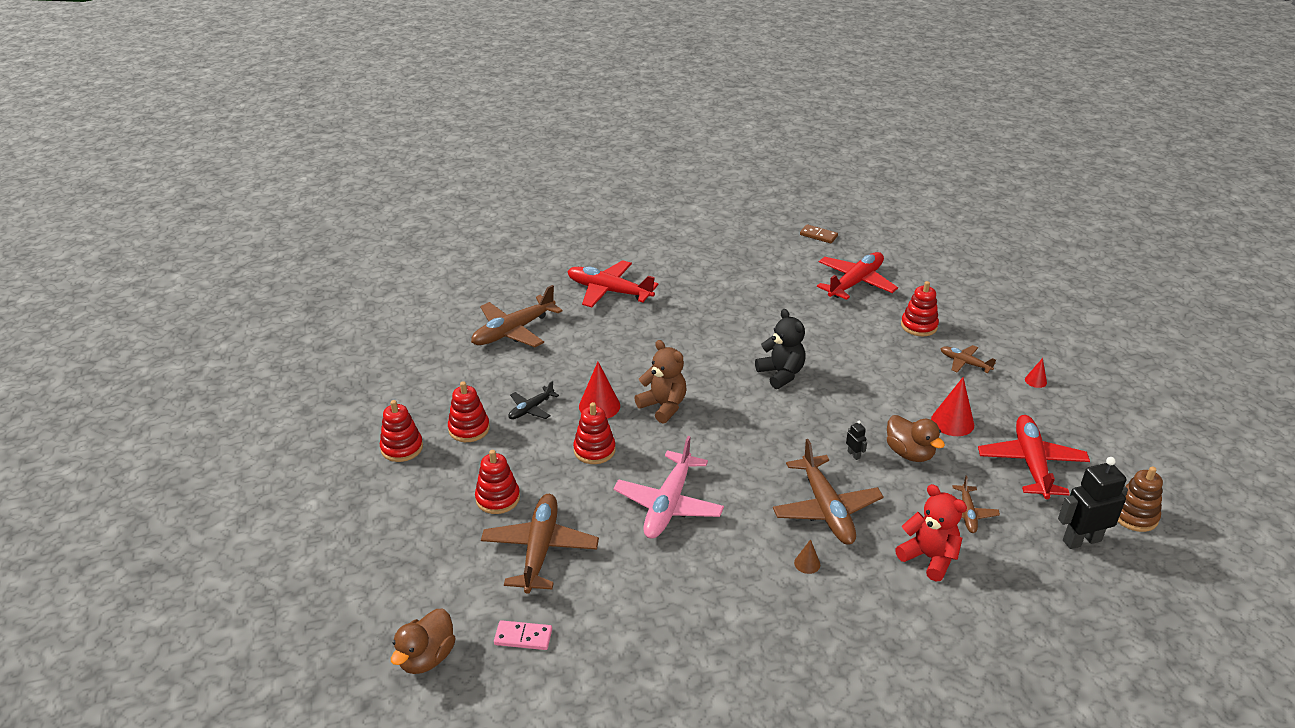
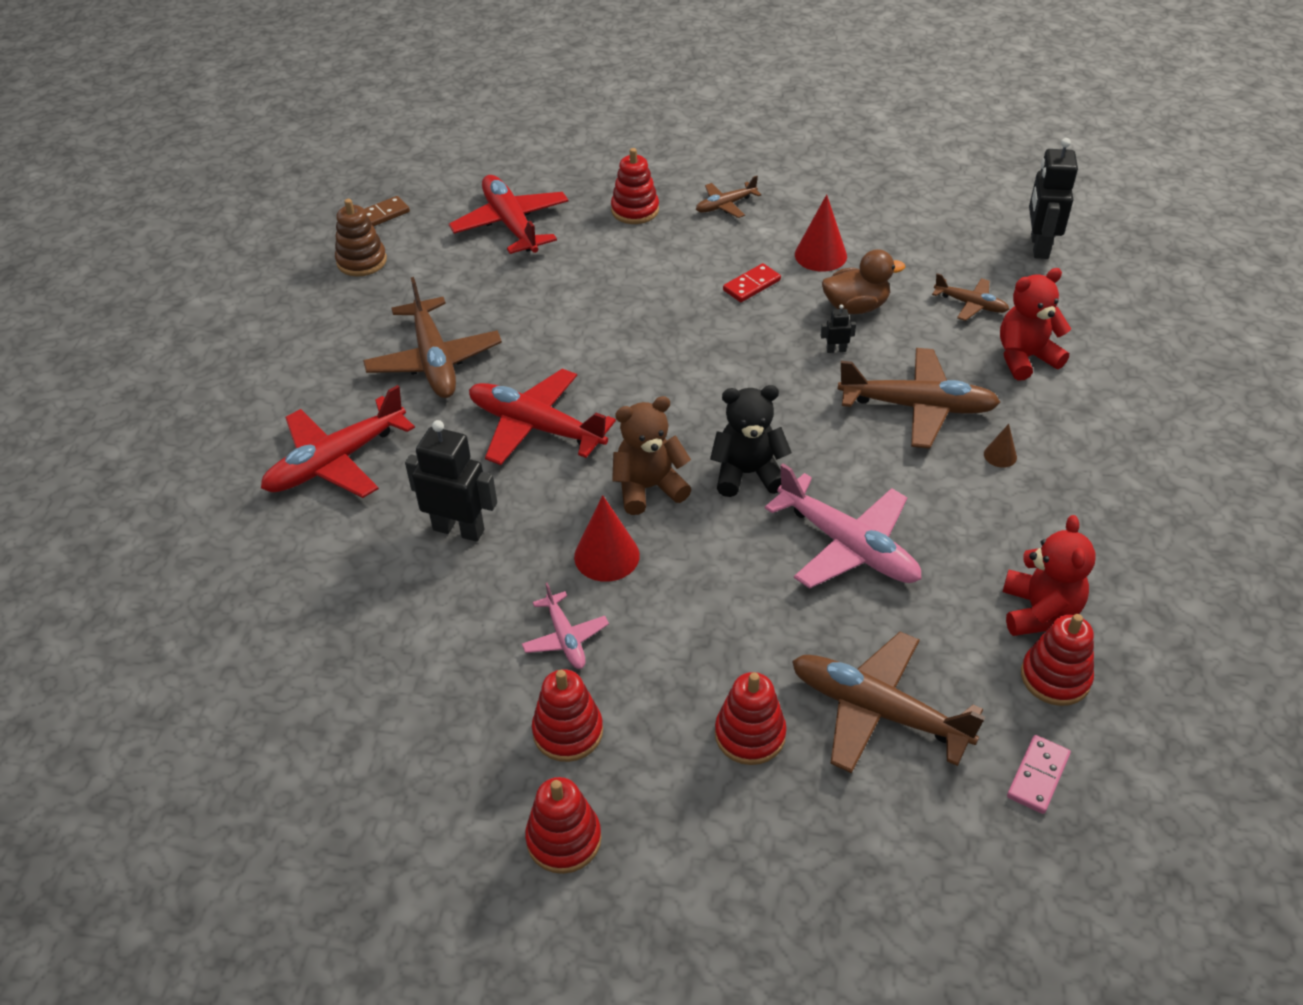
camera: 65 degrees left, 10 degrees up
(427, 657) = (1045, 906): brown duck -> none
(514, 331) = (351, 606): brown plane -> brown plane (434, 360)
(531, 409) = (565, 638): black plane -> pink plane
(586, 347) = (459, 529): none -> black robot
(594, 450) = (701, 590): red stacking toy -> red stacking toy (1055, 677)
(665, 613) = (1039, 611): none -> red teddy bear
(781, 374) = (651, 354): black teddy bear -> black teddy bear (748, 473)
(888, 398) = (751, 285): none -> red domino
(1031, 464) = (915, 230): red plane -> red plane (536, 427)
(1035, 381) = (786, 171): red cone -> none
(1134, 515) = (1018, 200): brown stacking toy -> brown stacking toy (362, 261)

